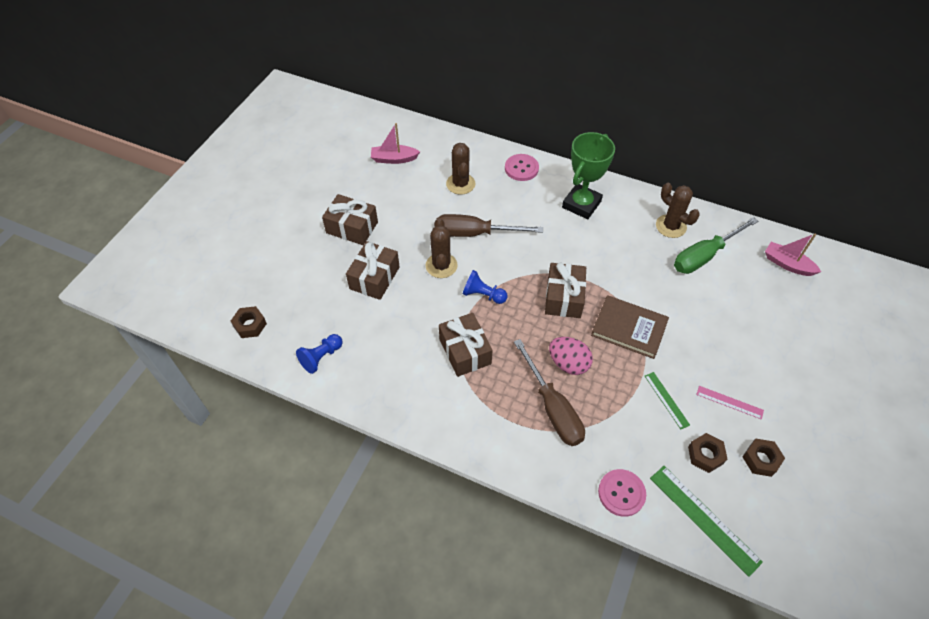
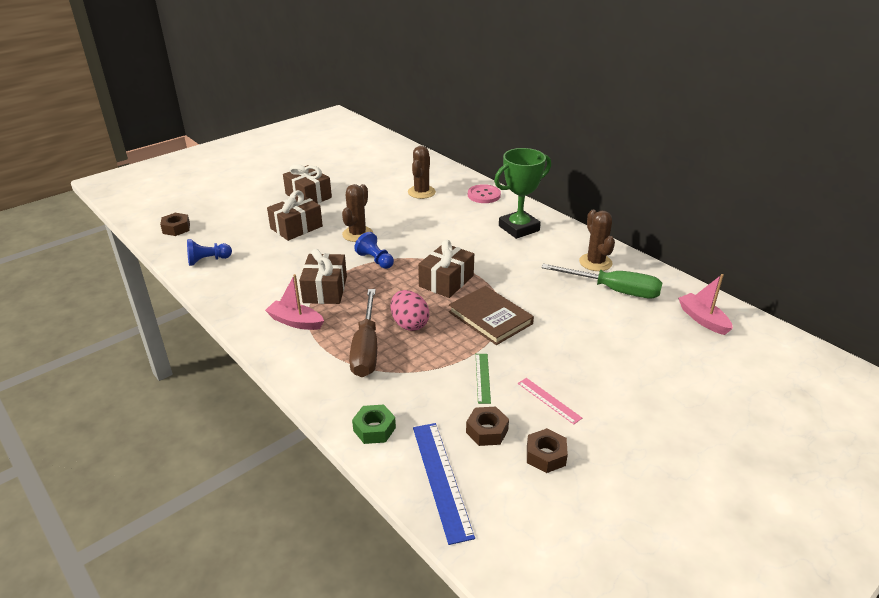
camera: 25 degrees right, 20 degrees down
(394, 159) = (380, 167): pink boat -> pink boat (295, 322)
(475, 233) = (405, 223): brown screwdriver -> none
(621, 493) = (374, 429): pink button -> green nut
(704, 256) = (614, 290): green screwdriver -> green screwdriver turned 150 degrees counterclockwise
(704, 519) = (441, 479): green ruler -> blue ruler

